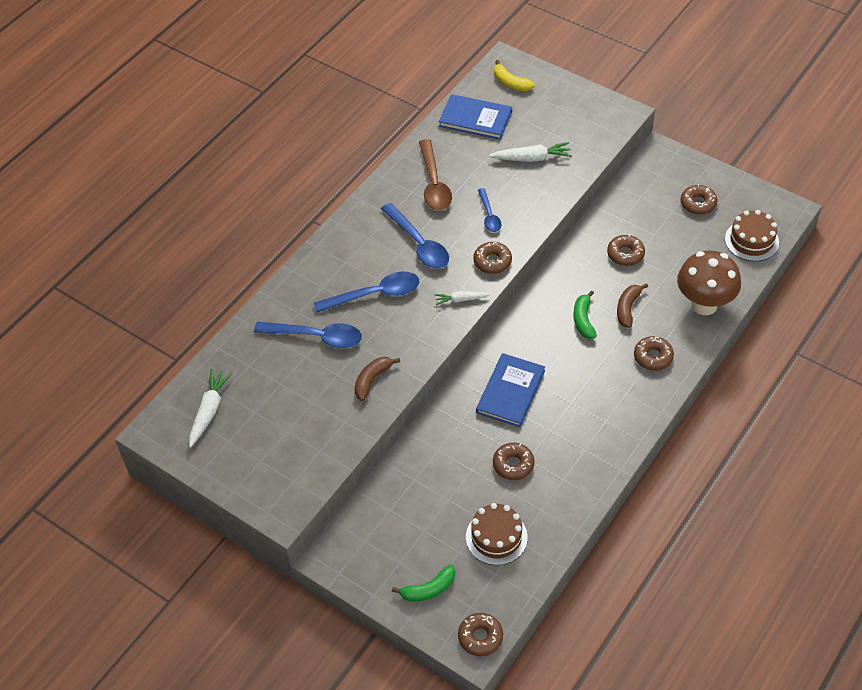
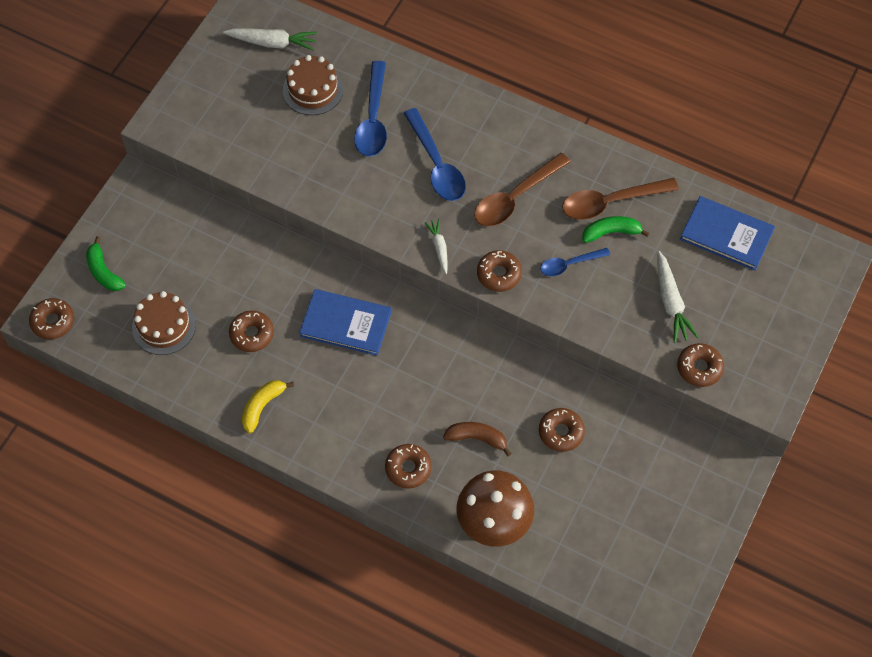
camera: 80 degrees right, 10 degrees up
(372, 380) = (321, 177): brown banana -> none
(419, 244) = (514, 198): blue spoon -> brown spoon
(475, 119) = (726, 235): blue book -> blue book turned 75 degrees counterclockwise
(510, 83) = (799, 268): yellow banana -> yellow banana (262, 406)
(583, 320) = (454, 391): green banana -> green banana (611, 232)
(698, 203) = (659, 515): brown donut -> brown donut (699, 368)
(751, 240) = (606, 581): brown cake -> brown cake (313, 90)

